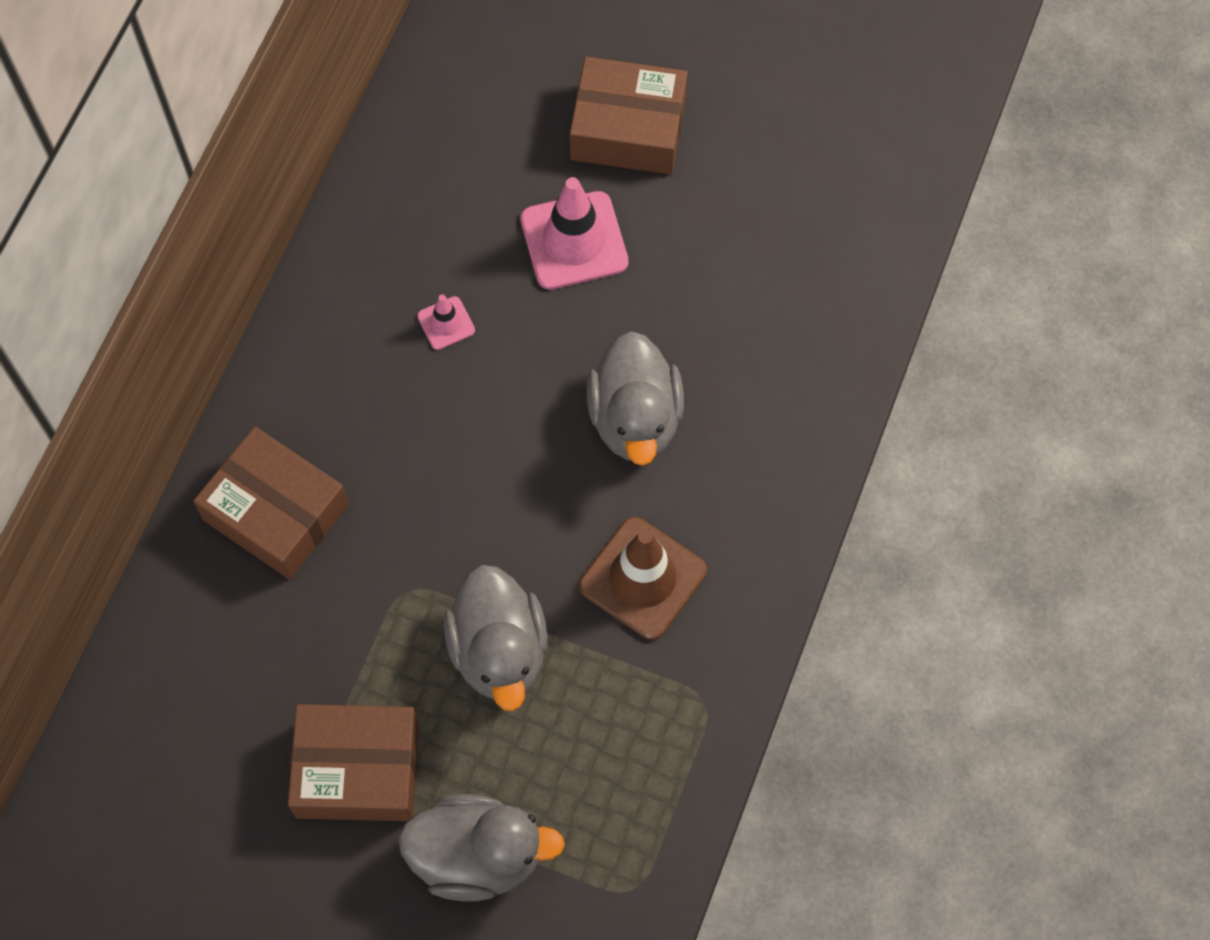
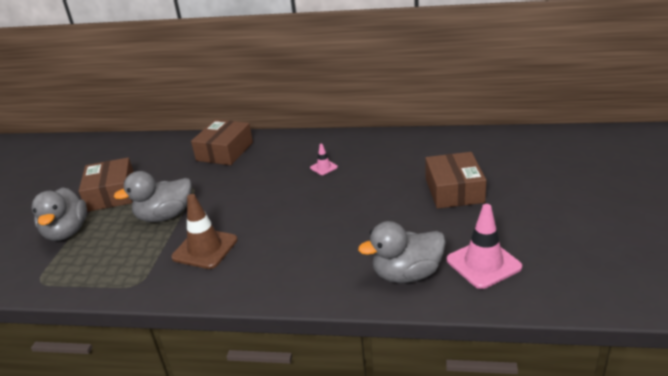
camera: 80 degrees right, 35 degrees down
(574, 241) = (382, 189): pink traffic cone -> pink traffic cone (483, 263)
(635, 419) = (292, 227): grey duck -> grey duck (407, 274)

